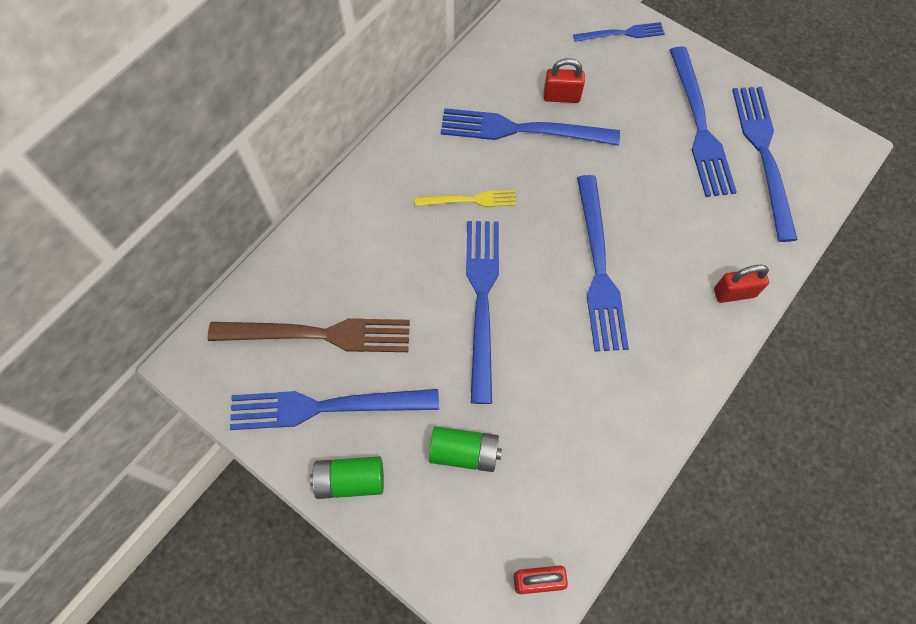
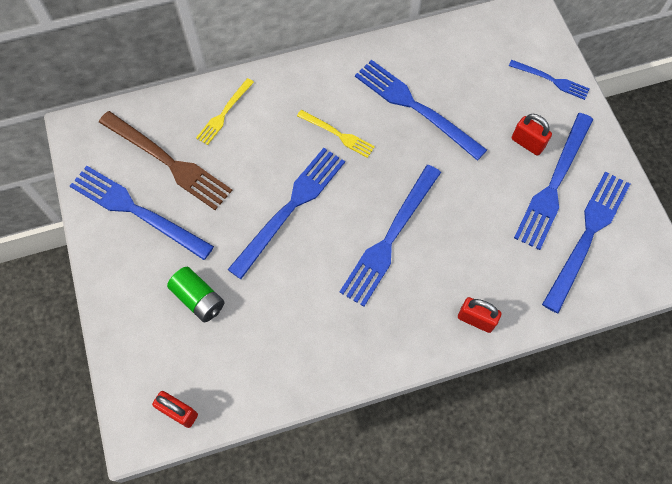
camera: 35 degrees right, 0 degrees up
(338, 248) = (224, 113): none -> yellow fork
(350, 480) = (115, 267): green battery -> none
(561, 96) = (464, 100): red padlock -> red padlock (527, 143)

